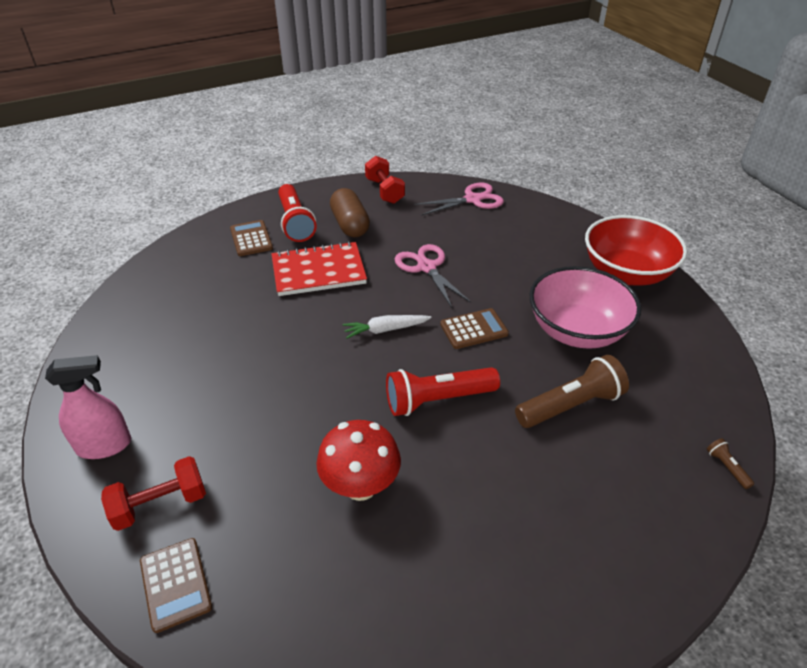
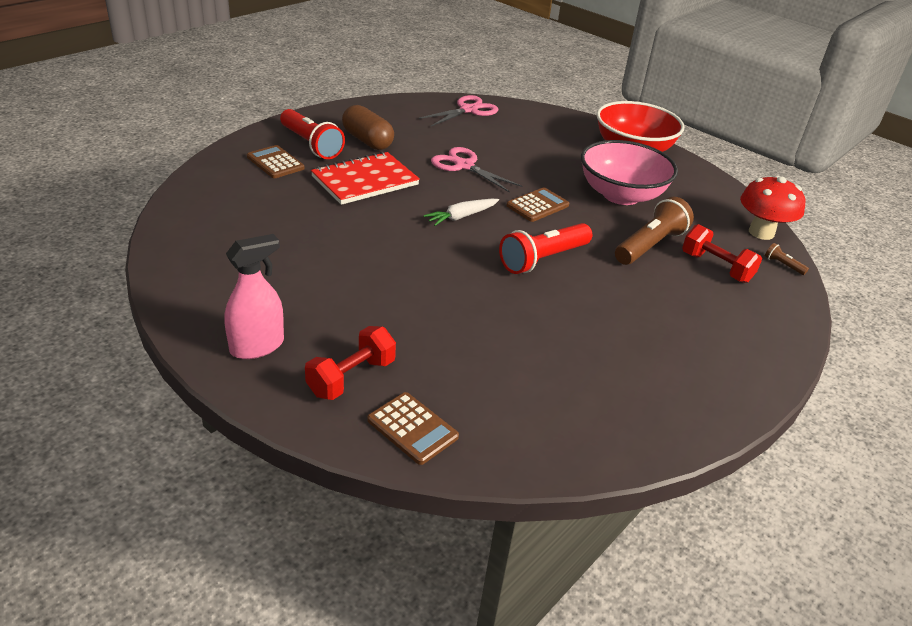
camera: 25 degrees left, 5 degrees down
(360, 486) = (522, 329): red mushroom -> red mushroom (761, 232)
(384, 191) = (381, 111): red dumbbell -> red dumbbell (716, 267)

